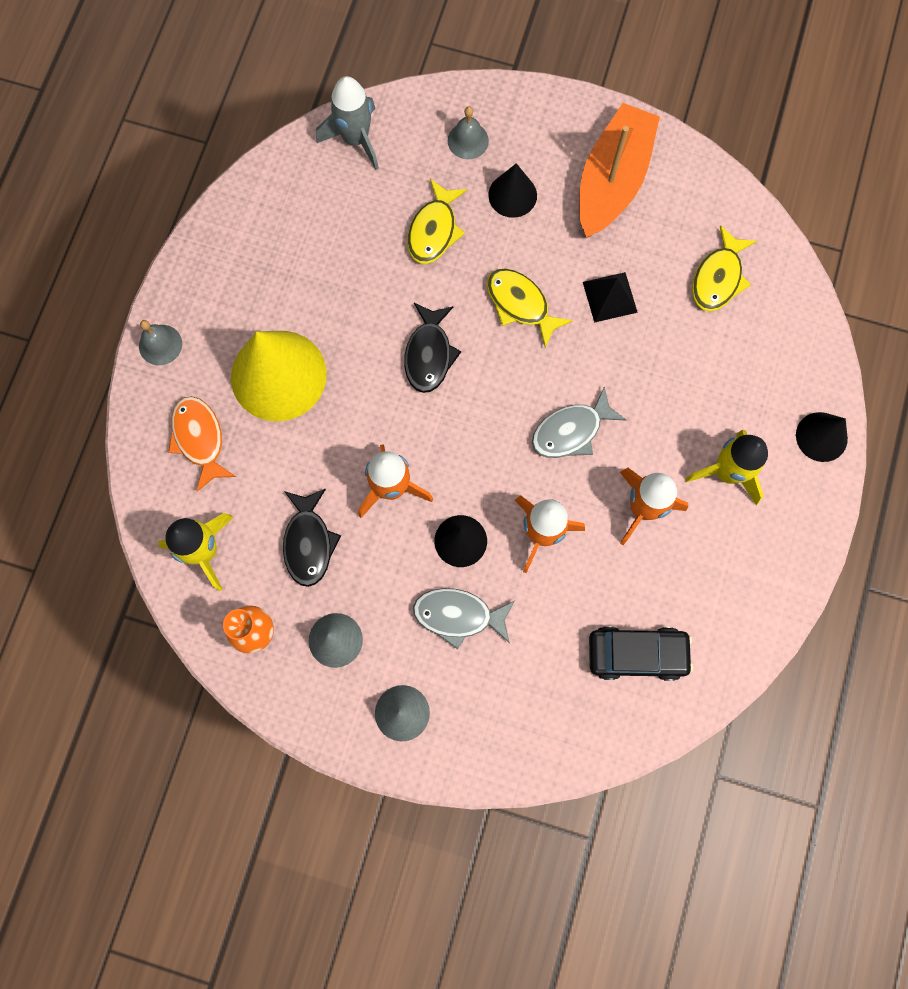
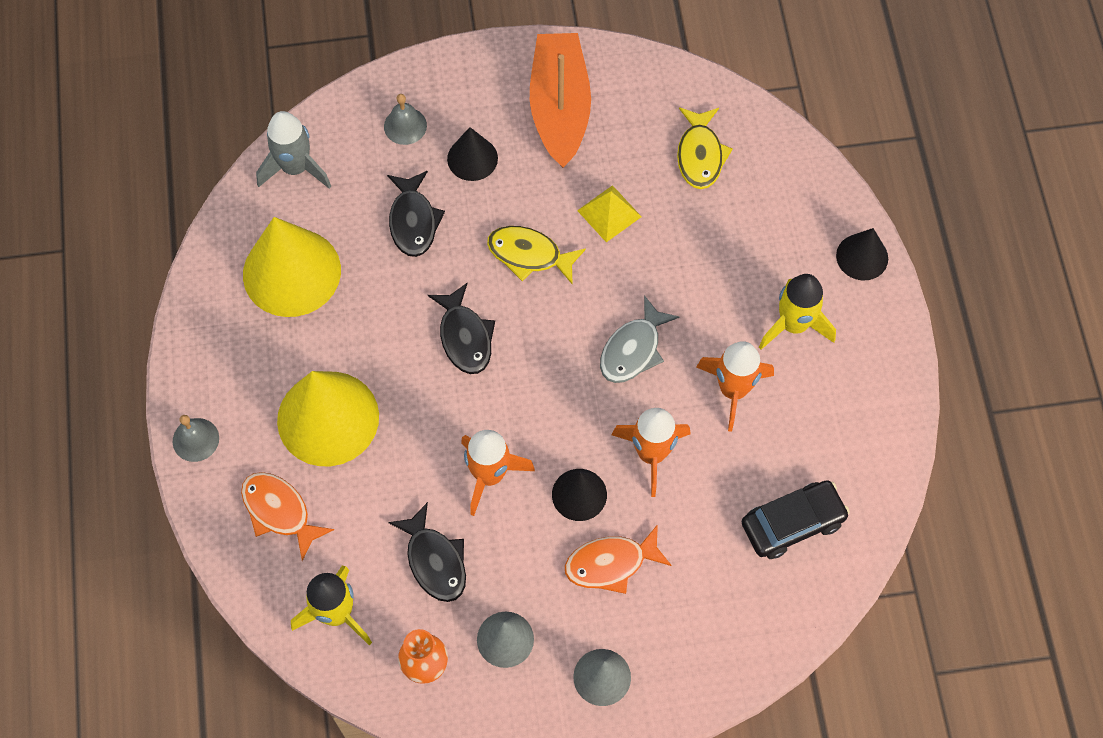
camera: 25 degrees left, 10 degrees down
(309, 231) = (291, 272): none -> yellow cone
(434, 230) = (413, 221): yellow fish -> black fish
(458, 615) = (611, 563): grey fish -> orange fish
(610, 297) = (609, 213): black pyramid -> yellow pyramid

